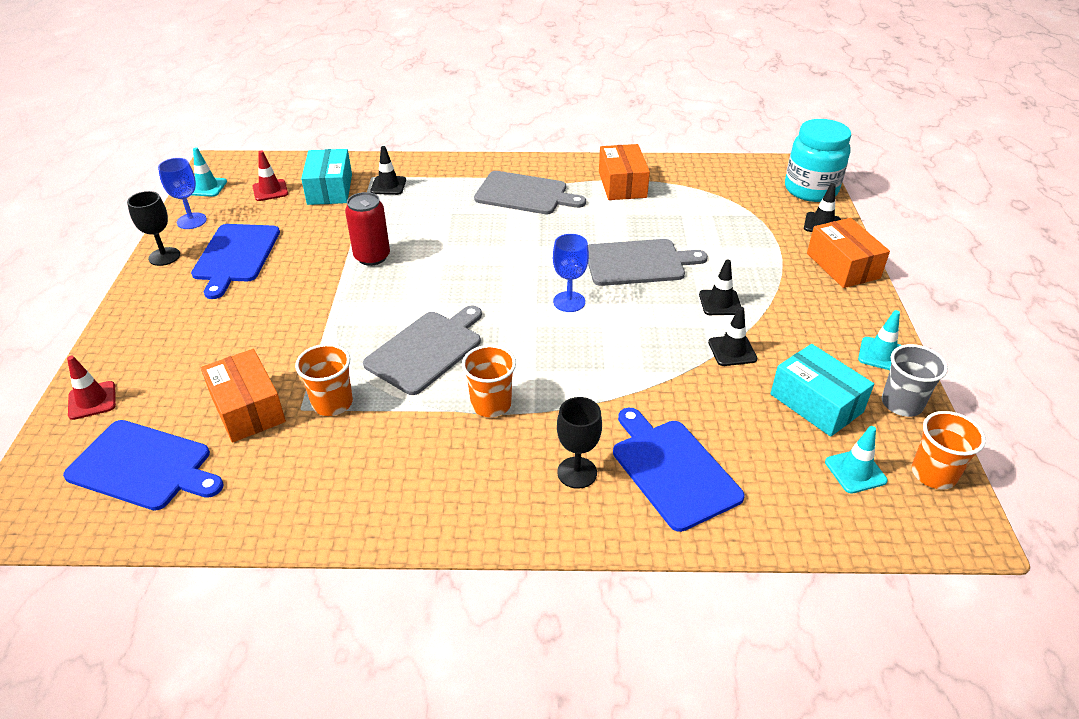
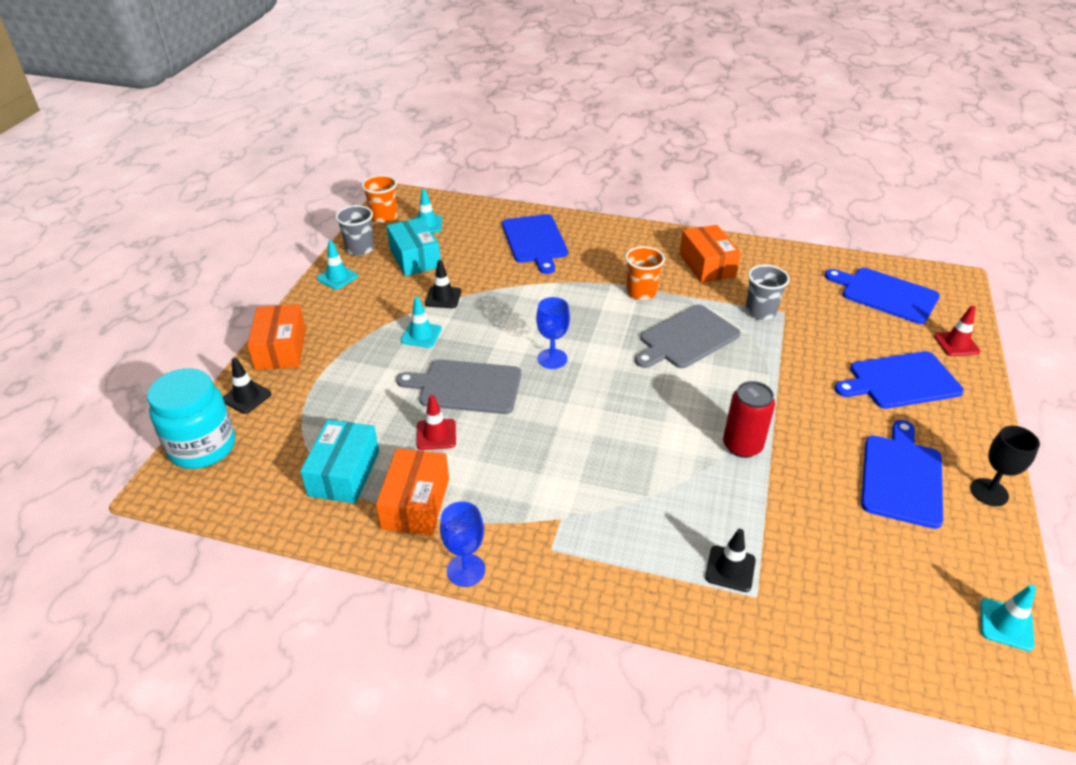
camera: 165 degrees left, 0 degrees up
(190, 341) = (900, 381): none -> blue cutting board
(191, 221) = (989, 550): blue goblet -> blue goblet (466, 570)
(248, 408) = (825, 318): orange box -> orange box (707, 265)
(270, 190) = (903, 595): red traffic cone -> red traffic cone (436, 434)
(330, 189) = (814, 579): turquoise box -> turquoise box (344, 473)
(332, 403) = (760, 312): orange cup -> grey cup
(525, 194) = (547, 512): grey cutting board -> none
(577, 472) = (594, 248): black goblet -> none
(720, 303) = (421, 335): black traffic cone -> turquoise traffic cone

